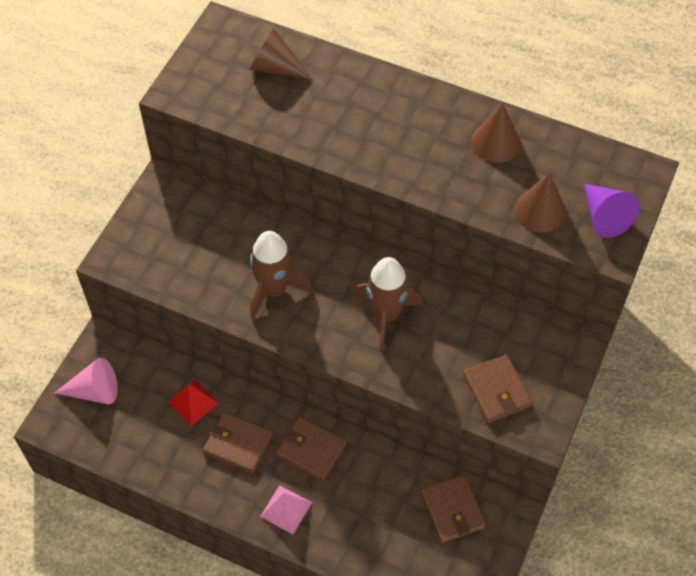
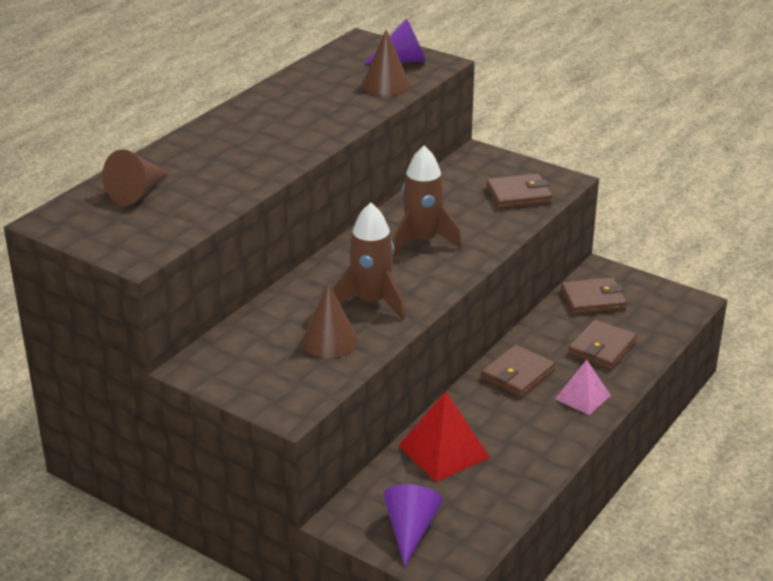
camera: 80 degrees left, 25 degrees down
(94, 391) = (410, 530): pink cone -> purple cone
(193, 402) = (444, 451): red pyramid -> red pyramid, size x1.54
(238, 444) = (502, 423): brown wallet -> brown wallet (602, 348)
(495, 142) = (299, 94): brown cone -> brown cone (330, 341)

